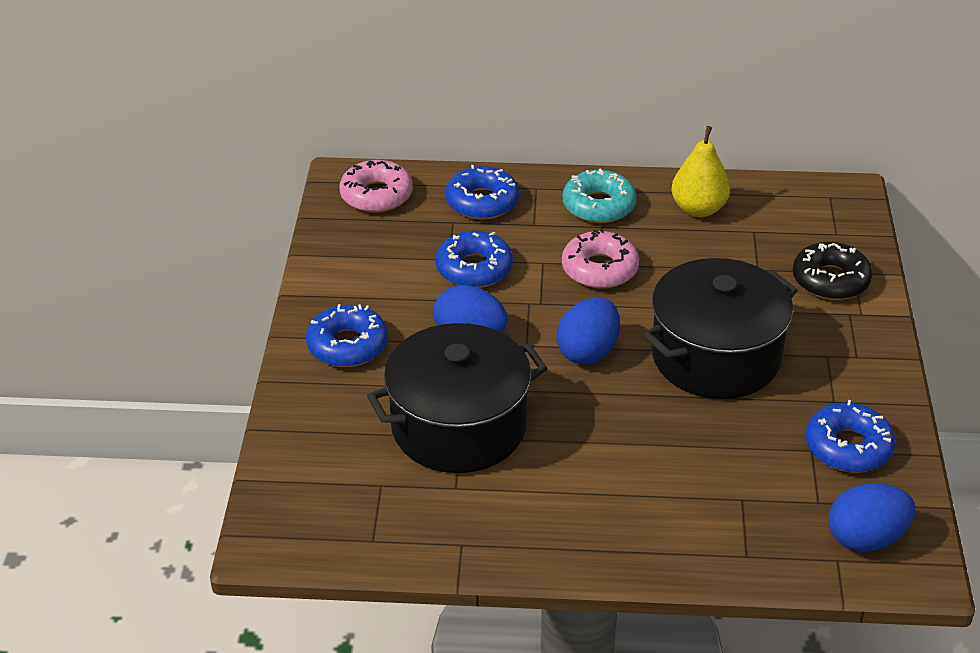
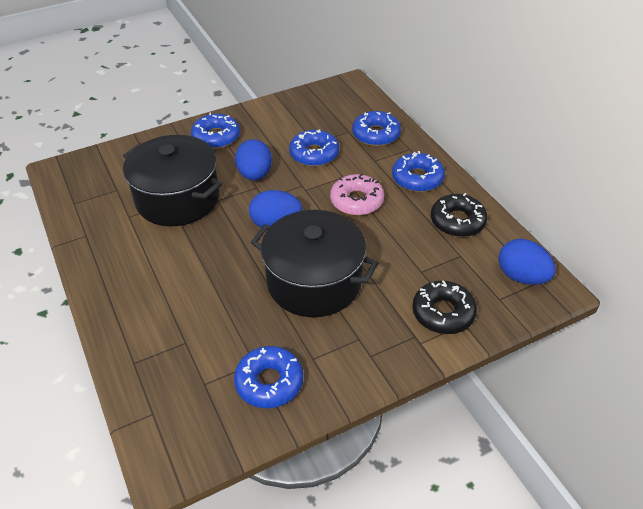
camera: 60 degrees right, 5 degrees up
(376, 195) = (346, 98): pink donut -> none
(599, 205) = (417, 178): turquoise donut -> blue donut
(698, 209) = (457, 221): yellow pear -> black donut
(866, 538) = (181, 423): blue egg -> blue egg (521, 277)

